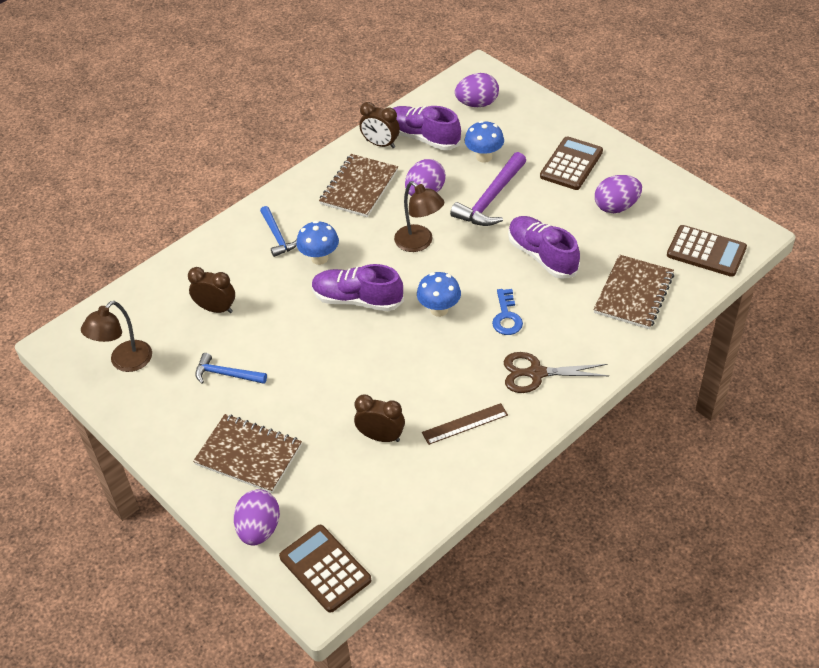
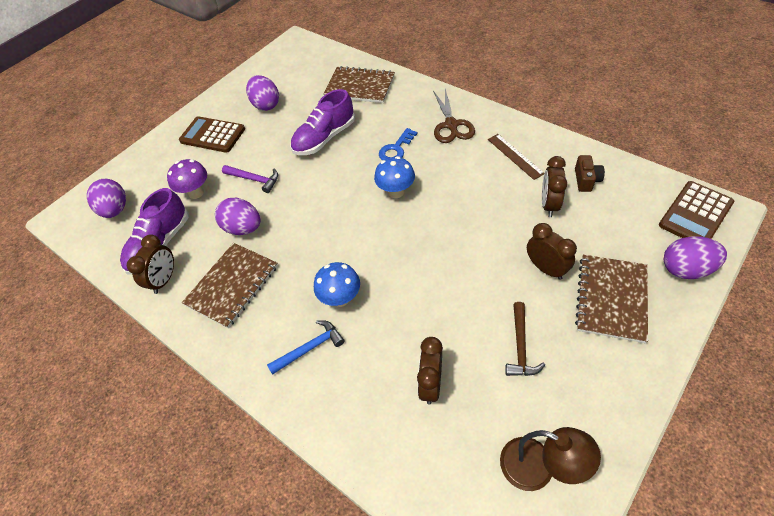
camera: 95 degrees left, 5 degrees up
(226, 374) = (520, 346): blue hammer -> brown hammer
(300, 413) = (546, 268): none -> brown clock
(357, 300) = (394, 253): purple shoe -> none
(359, 187) = (232, 285): brown notebook -> brown notebook turned 75 degrees counterclockwise
(407, 481) = (586, 180): none -> brown camera
(419, 243) = (313, 220): brown lamp -> none
(484, 157) = (196, 193): blue mushroom -> purple mushroom
(490, 199) = (254, 180): purple hammer -> purple hammer, size x0.61
(506, 317) = (396, 149): blue key -> blue key turned 135 degrees clockwise
(706, 252) = (313, 58): brown calculator -> none

